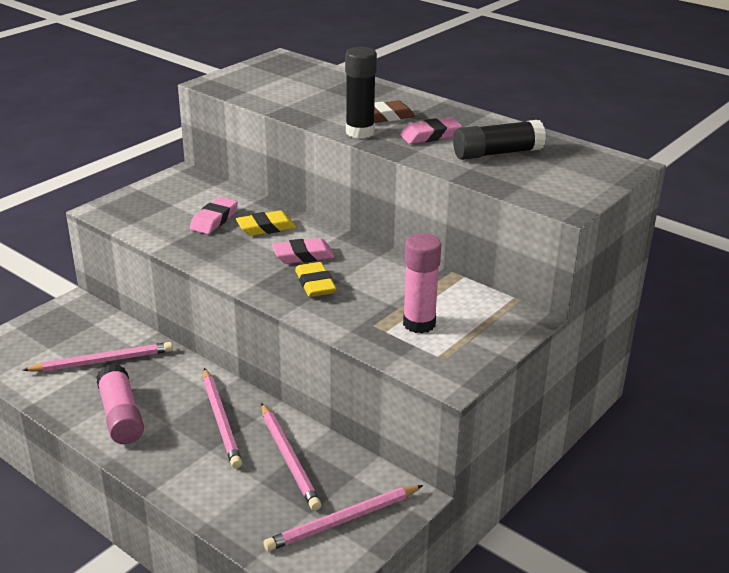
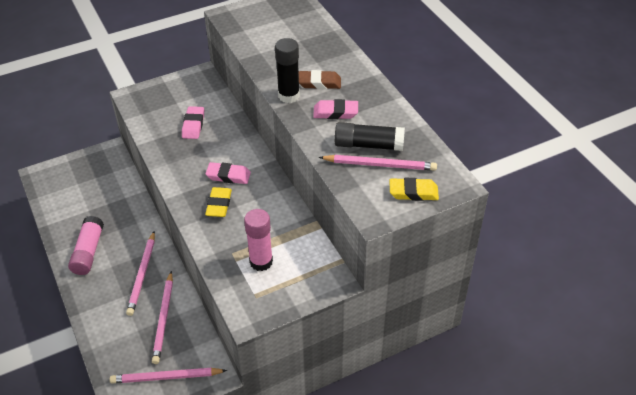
camera: 25 degrees right, 15 degrees up
(102, 361) = (101, 204): pink pencil -> pink pencil (380, 165)
(214, 220) = (193, 125): pink eraser -> pink eraser turned 45 degrees counterclockwise
(266, 228) = (221, 142): yellow eraser -> yellow eraser (413, 192)

